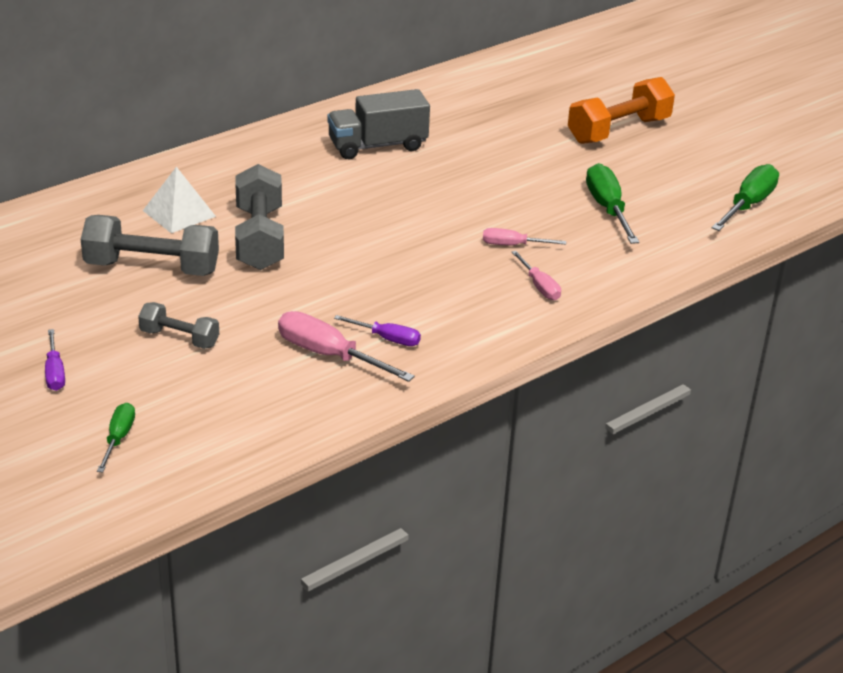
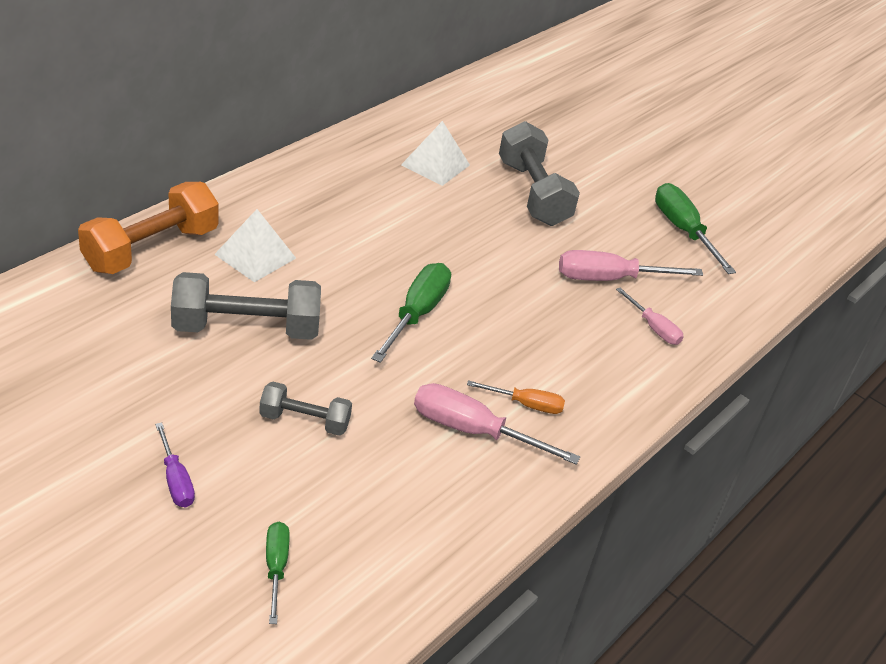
camera: 15 degrees left, 5 degrees up
(259, 238) = (351, 284): grey dumbbell -> grey dumbbell (532, 193)
(377, 146) = (435, 165): grey truck -> white pyramid
(387, 339) = (526, 404): purple screwdriver -> orange screwdriver
(512, 245) = (609, 279): pink screwdriver -> pink screwdriver, size x1.70
(618, 130) = (659, 140): orange dumbbell -> orange dumbbell (151, 249)
(748, 205) = (808, 220): green screwdriver -> green screwdriver (416, 314)

